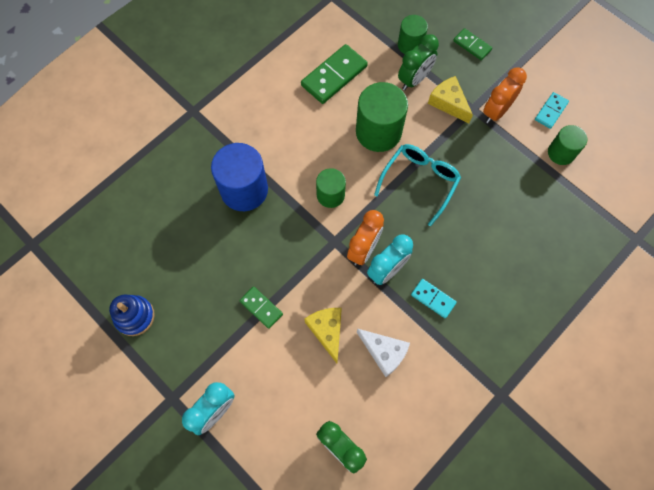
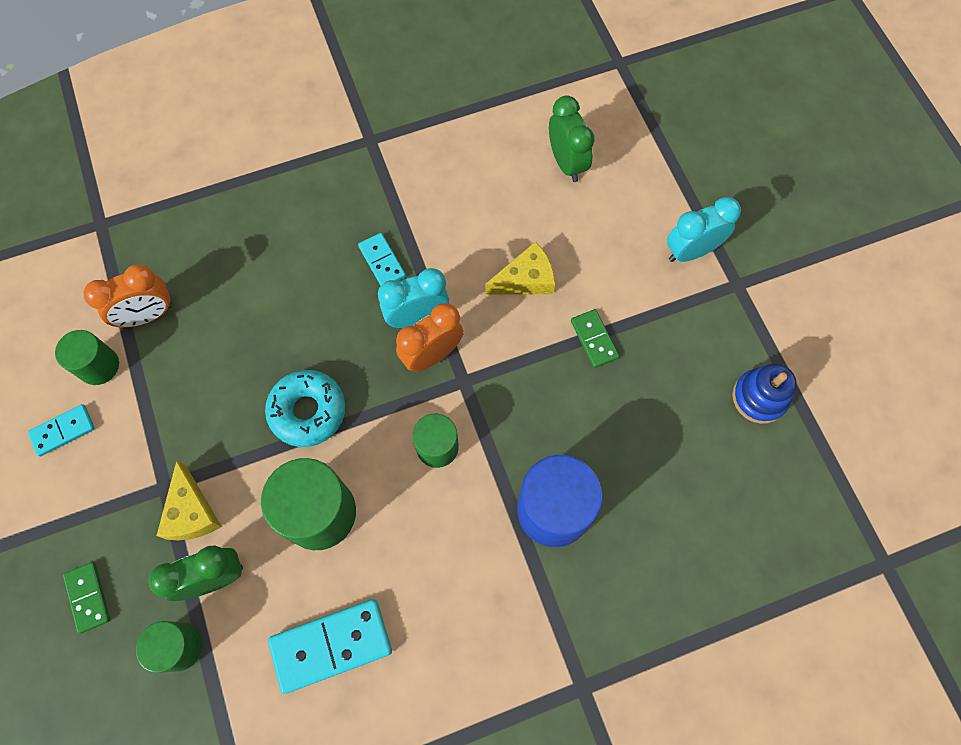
camera: 155 degrees left, 0 degrees up
(327, 331) = (525, 279): yellow cheese -> yellow cheese turned 120 degrees counterclockwise
(334, 76) = (331, 645): green domino -> turquoise domino
(384, 352) = (471, 230): white cheese -> none
(420, 181) = (308, 411): turquoise glasses -> turquoise donut
(496, 111) = (136, 466): orange clock -> orange clock (148, 315)

